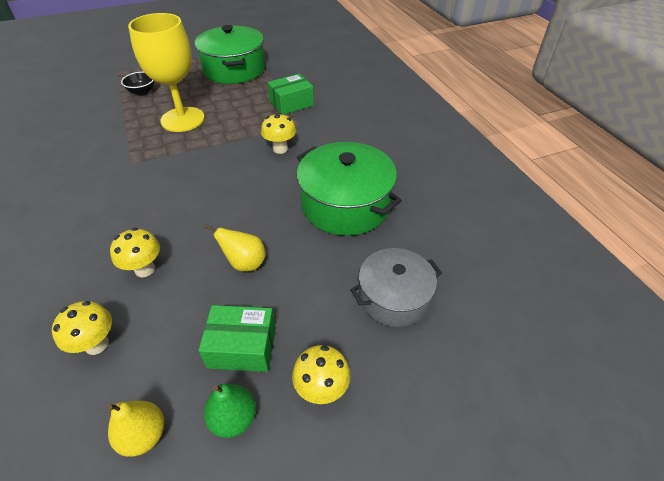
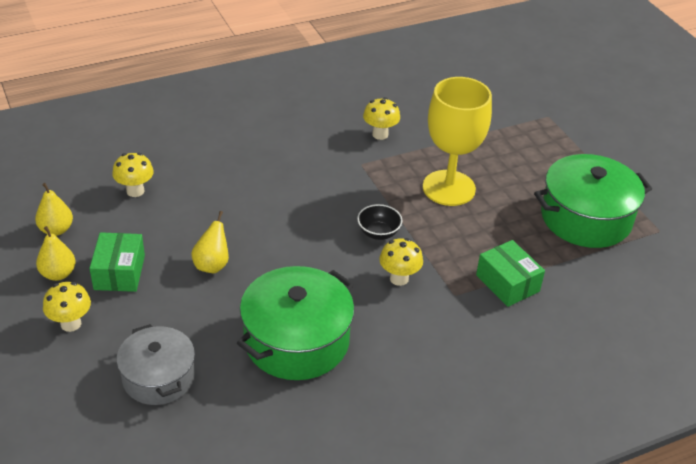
camera: 85 degrees right, 5 degrees down
(142, 92) = (503, 145): black bowl -> black bowl (378, 233)
(145, 269) = (209, 202): yellow mushroom -> yellow mushroom (380, 134)
(233, 418) = (58, 274): green pear -> yellow pear

